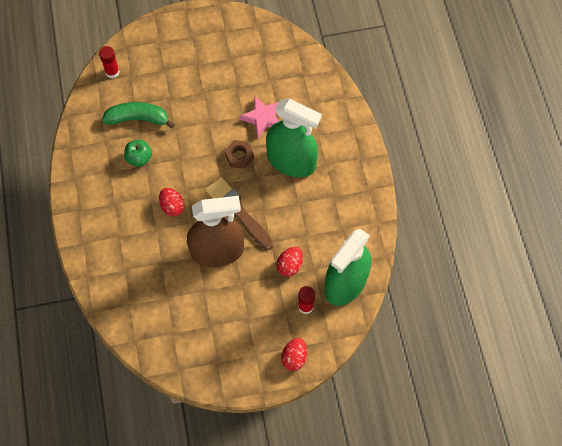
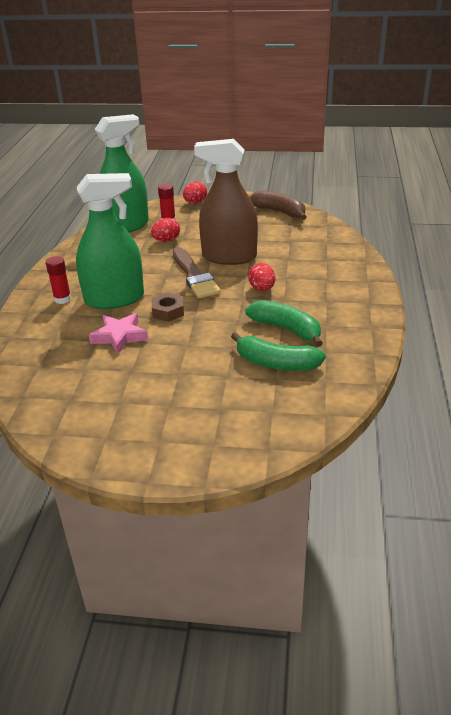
camera: 160 degrees left, 30 degrees down
(112, 72) = (298, 420): red glue stick -> red glue stick (62, 299)
(139, 158) = (286, 329): green apple -> green banana
(192, 358) = (279, 212): none -> brown banana
(291, 161) = (114, 299): green spray bottle -> green spray bottle turned 120 degrees clockwise

